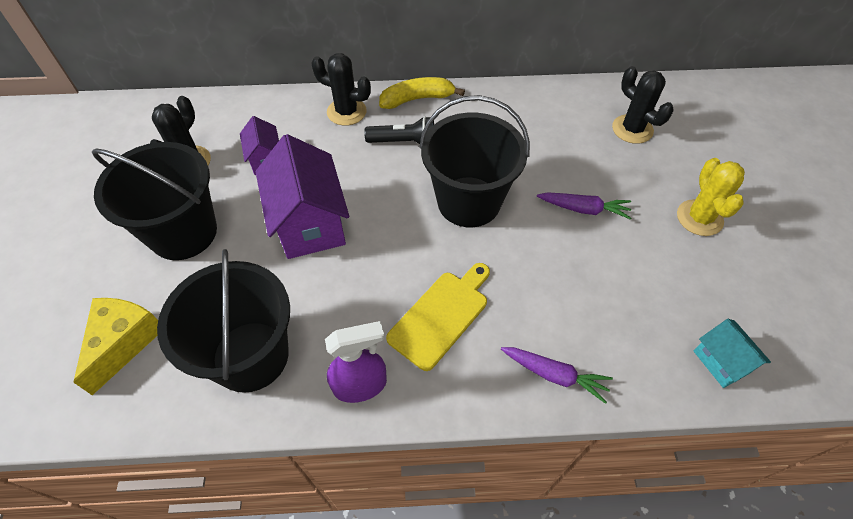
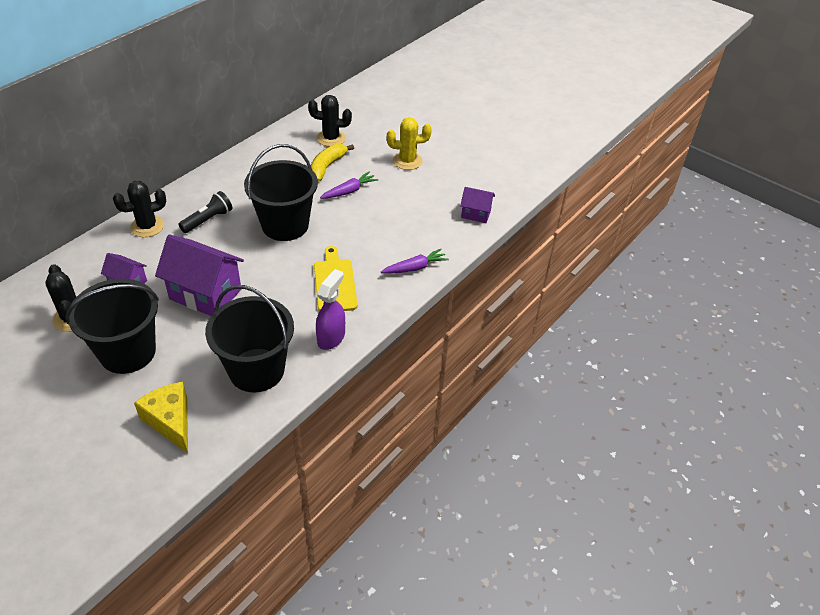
camera: 50 degrees left, 10 degrees down
(417, 99) = (186, 193): yellow banana -> yellow banana (327, 167)
(699, 218) = (407, 161): yellow cactus -> yellow cactus turned 45 degrees counterclockwise
(721, 362) = (476, 214): turquoise house -> purple house

